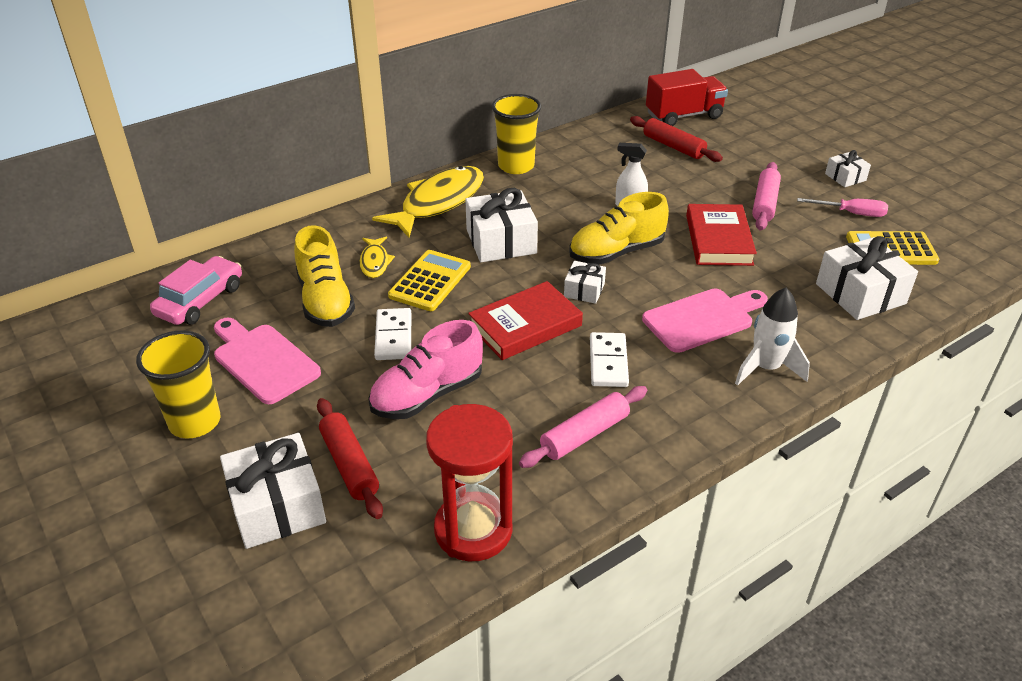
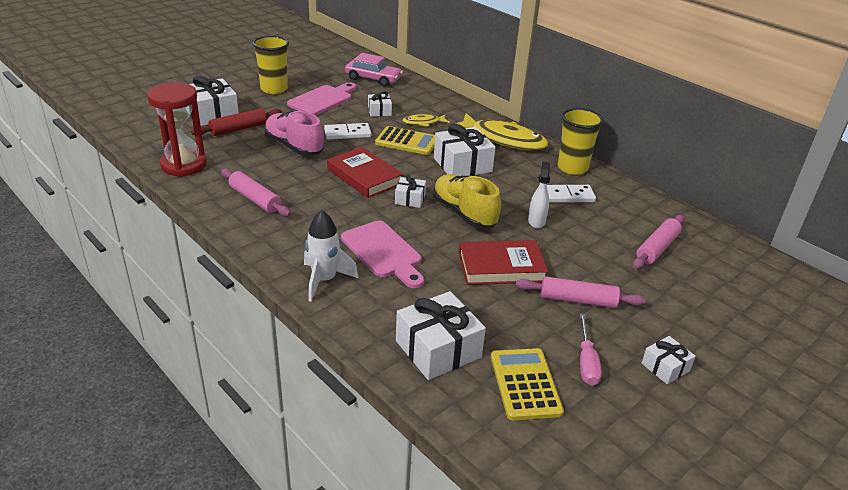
camera: 80 degrees right, 5 degrees down
(325, 301) = (379, 111): yellow shoe -> white gift
(608, 362) = (327, 209): white domino -> white domino (568, 196)
(673, 146) = (657, 248): red rolling pin -> pink rolling pin
(683, 115) = (727, 257): red truck -> none

